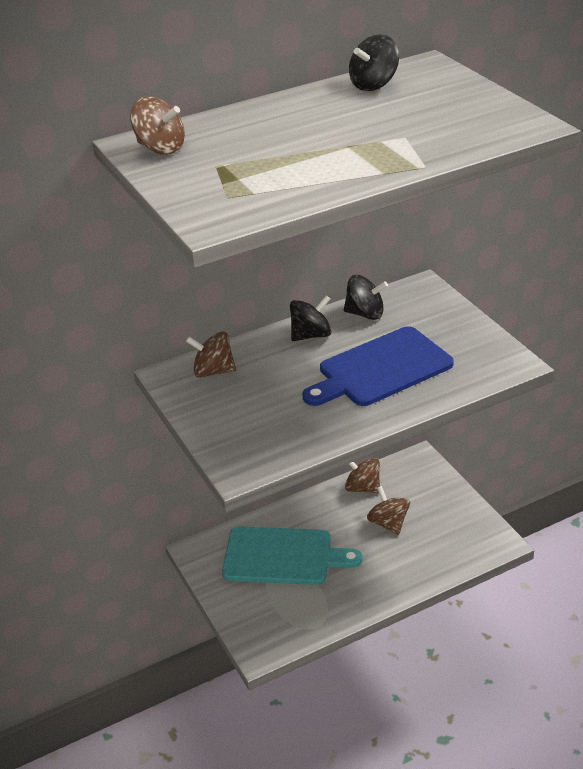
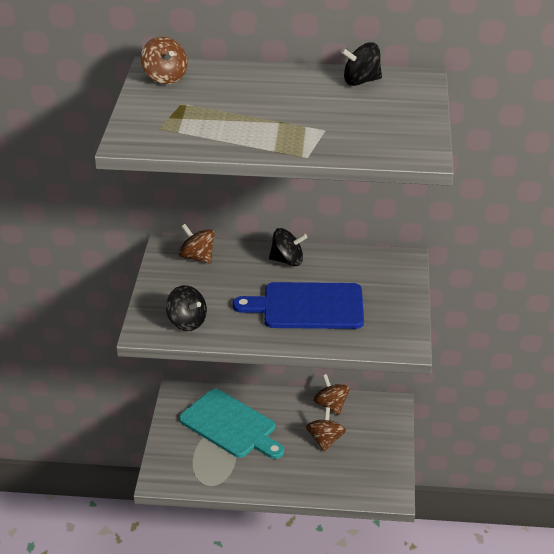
camera: 30 degrees right, 0 degrees up
(365, 314) = (341, 262): black spinning top -> black spinning top (187, 322)

